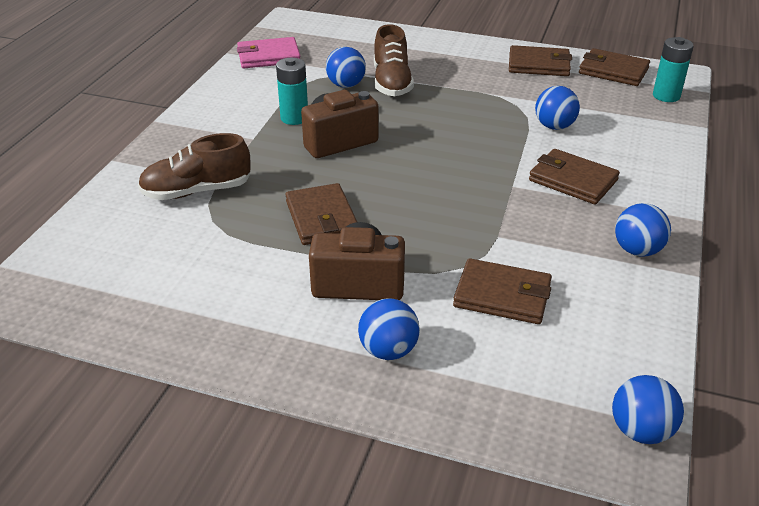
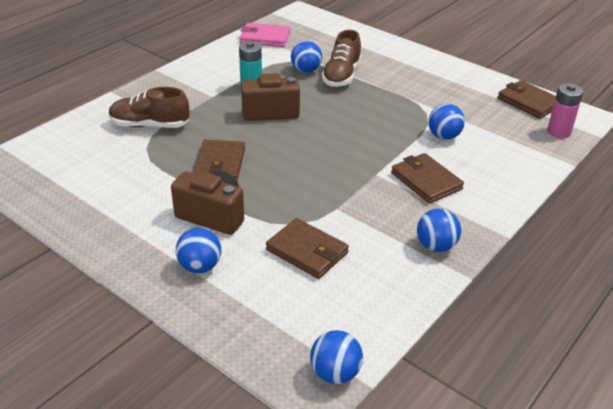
camera: 20 degrees right, 0 degrees up
(539, 65) = (469, 85): brown wallet -> none
(666, 96) = (558, 132): turquoise battery -> pink battery

